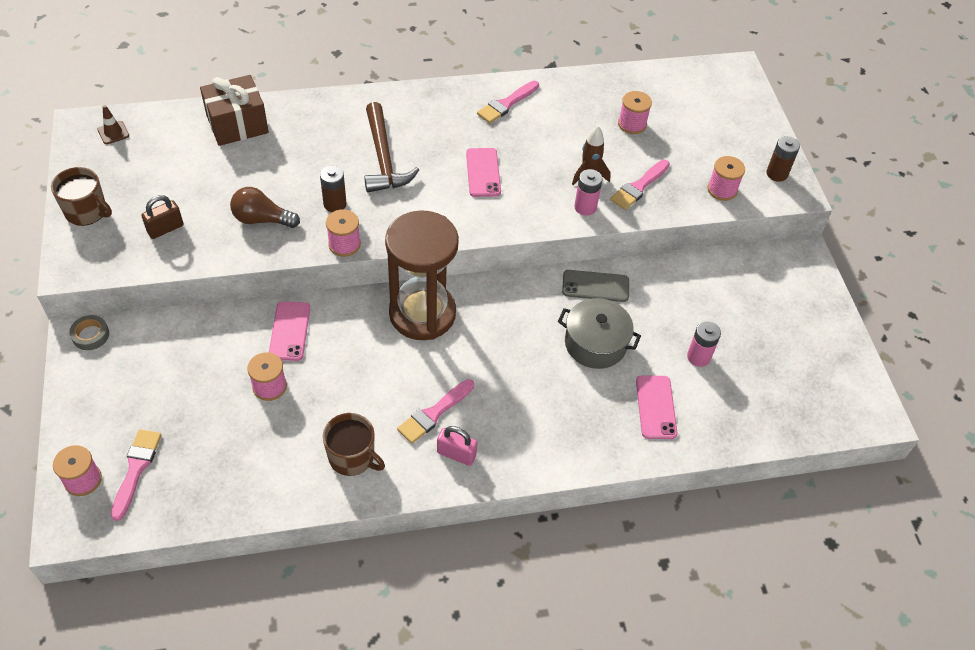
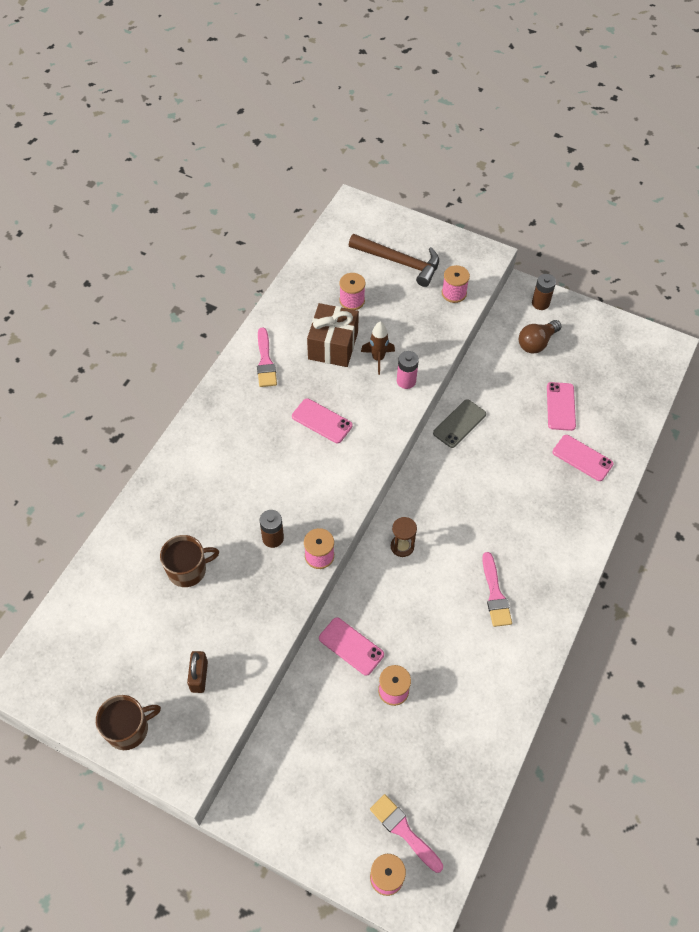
camera: 50 degrees left, 5 degrees up
(90, 335) = (243, 799): grey tape -> none
(113, 133) = (49, 660): brown traffic cone -> none
(237, 124) = (124, 558): brown gift -> brown gift (333, 345)
(262, 219) = (247, 599): brown light bulb -> brown light bulb (536, 343)
(352, 457) = (496, 670): brown mug -> brown mug (188, 570)
(383, 158) = (252, 476): brown hammer -> brown hammer (399, 262)
(422, 313) = (402, 546): brown hourglass -> brown hourglass, size x0.40
(456, 454) = (538, 601): pink padlock -> none
(595, 343) = (507, 457): grey pot -> none
(639, 187) = (413, 337): pink brush -> none
(698, 357) = (560, 406): pink battery -> pink phone
(777, 174) = (464, 254): brown battery -> brown battery (540, 303)

